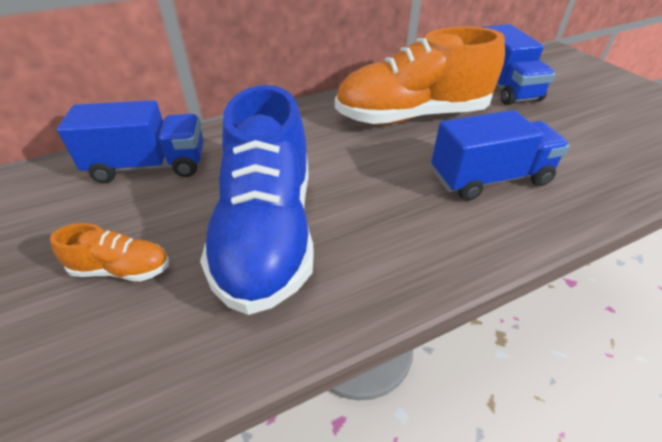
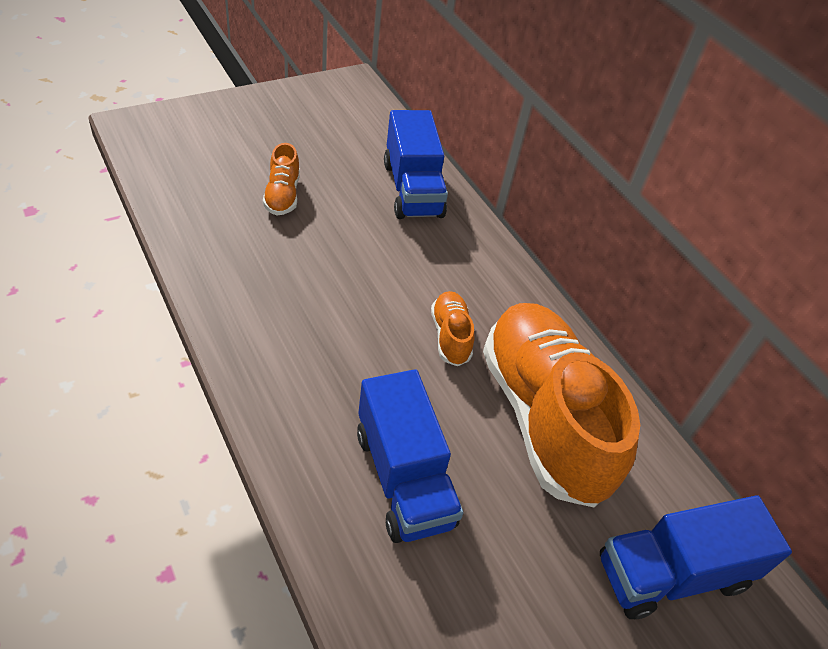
camera: 80 degrees right, 5 degrees up
(268, 232) = (318, 275): blue shoe -> none
(344, 151) = (450, 336): none -> orange shoe

